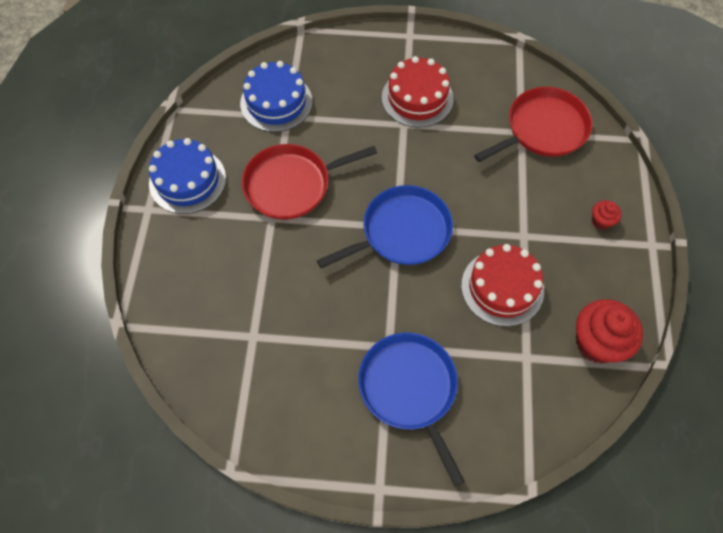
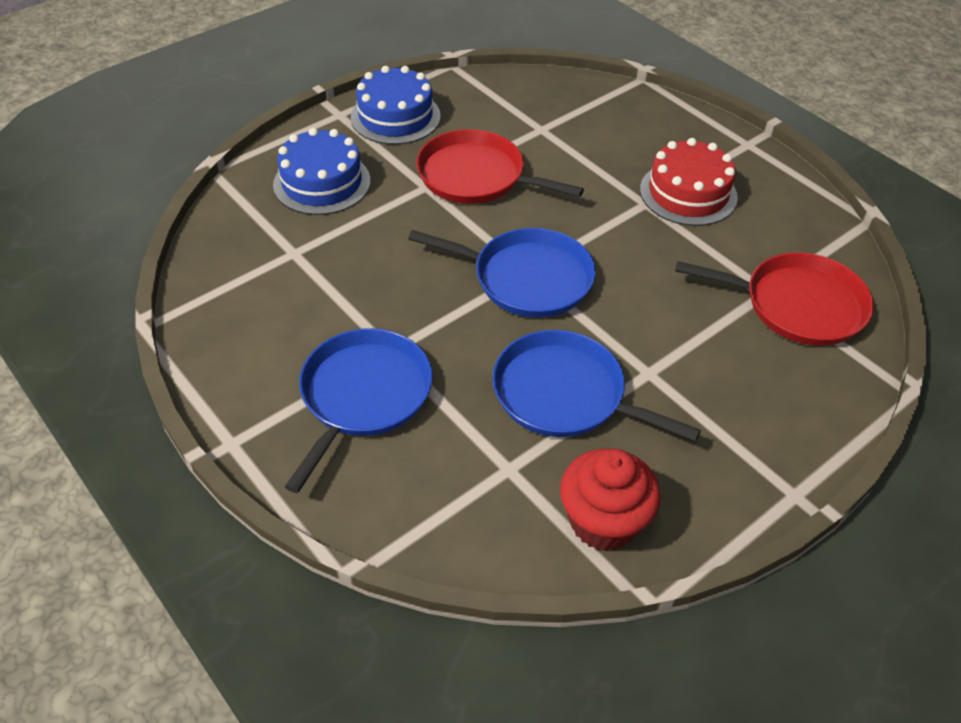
camera: 45 degrees right, 15 degrees down
(276, 102) = (545, 113): blue cake -> blue cake (322, 183)
(502, 287) = (565, 394): red cake -> blue pan
(601, 221) = (758, 427): red cupcake -> none

